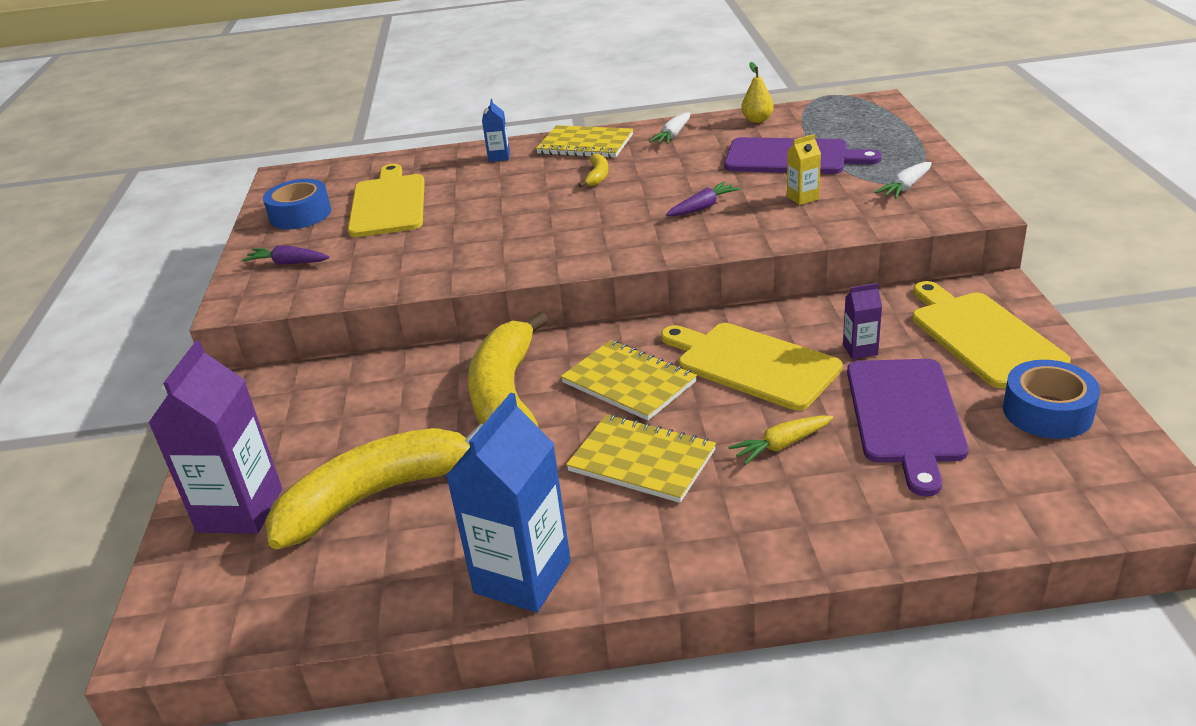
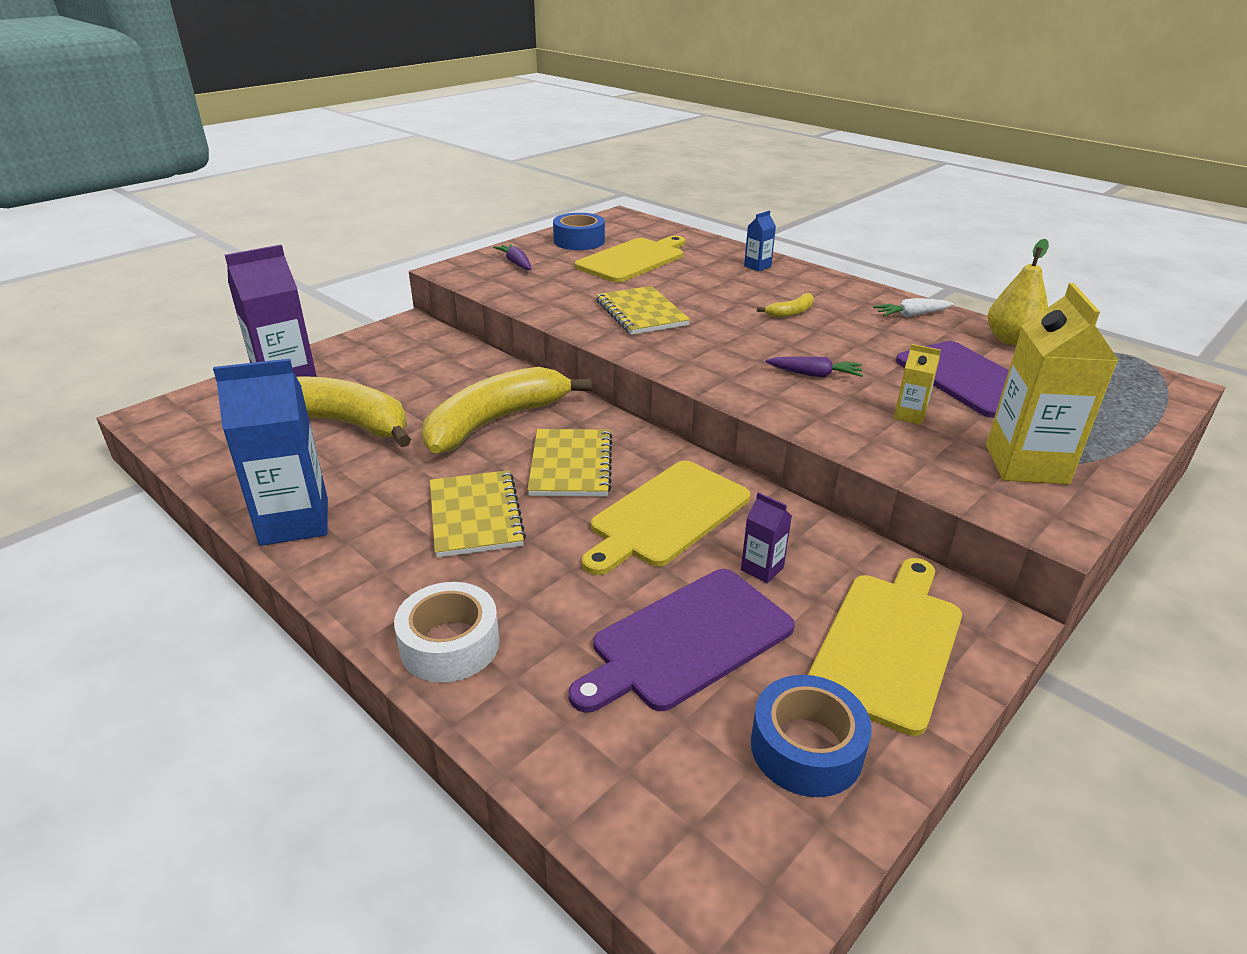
camera: 45 degrees right, 0 degrees up
(585, 144) = (832, 288): yellow notebook -> yellow notebook (641, 313)
(752, 364) = (666, 515): yellow cutting board -> yellow cutting board turned 135 degrees counterclockwise
(757, 120) = (1011, 340): yellow pear -> yellow pear, size x1.51
(781, 445) = (565, 580): yellow carrot -> none
(802, 534) = (450, 644): none -> white tape
(905, 187) = (1026, 465): white carrot -> yellow carton

